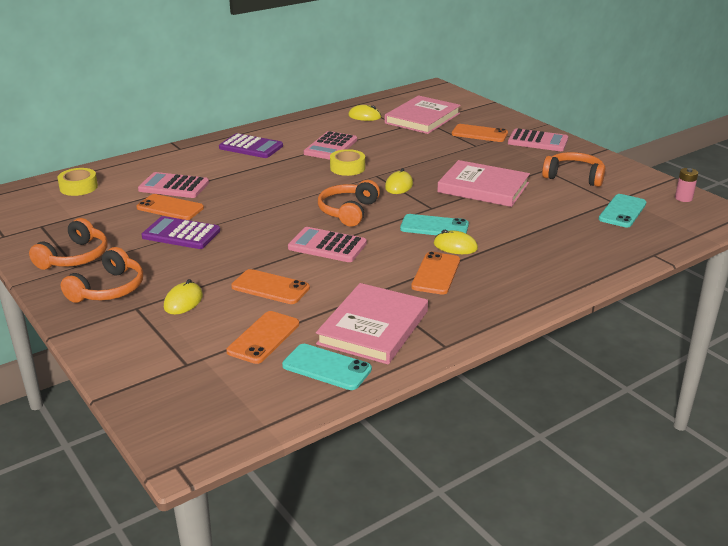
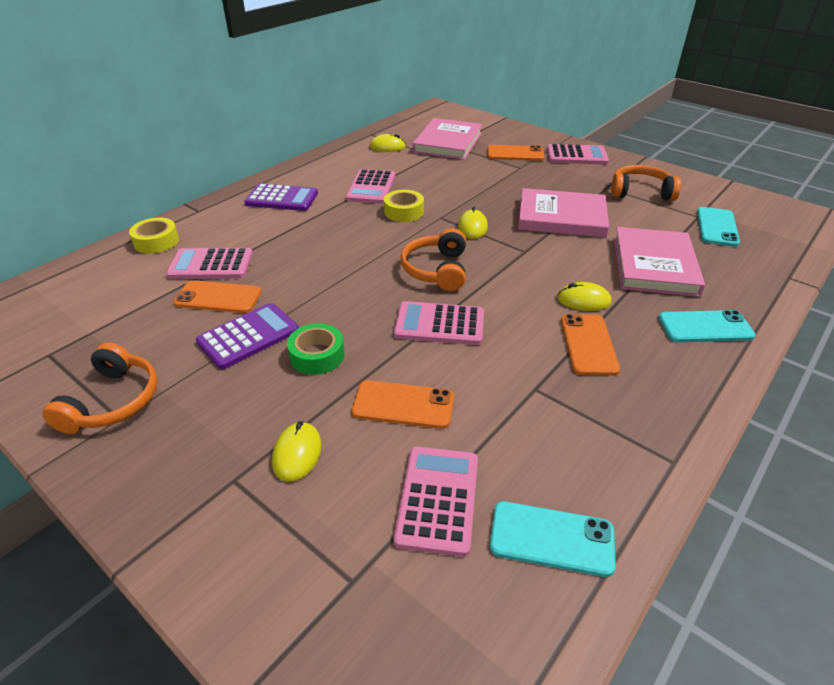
camera: 15 degrees left, 10 degrees up
(78, 187) = (85, 284): yellow tape -> yellow tape (156, 242)
(108, 289) = (180, 452): orange headphones -> none
(181, 234) = (248, 336): purple calculator -> purple calculator turned 135 degrees clockwise
(224, 252) = (317, 355): none -> green tape
(263, 338) = (438, 499): orange phone -> pink calculator
(373, 327) = (568, 448): pink book -> pink book (654, 265)
(434, 227) = (544, 276): turquoise phone -> turquoise phone (705, 327)
(683, 198) = (759, 203): pink battery -> none

